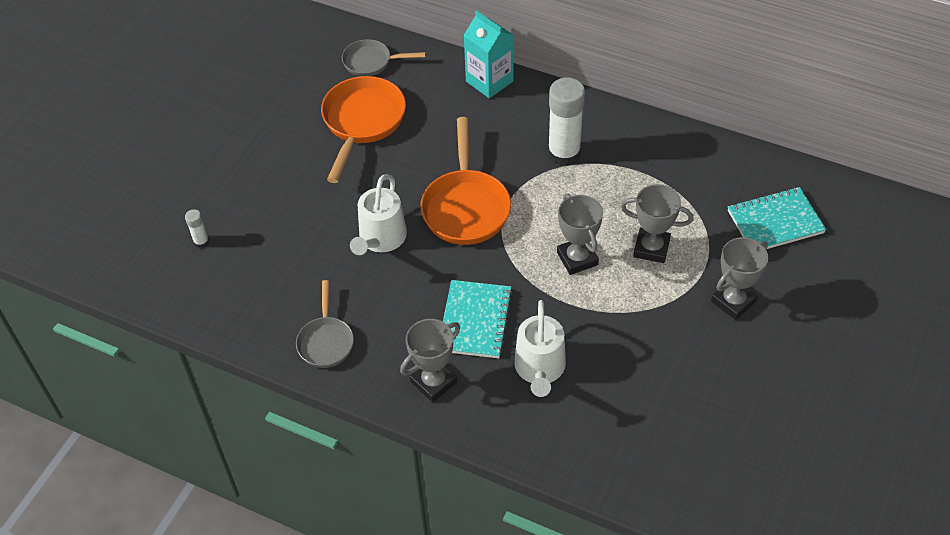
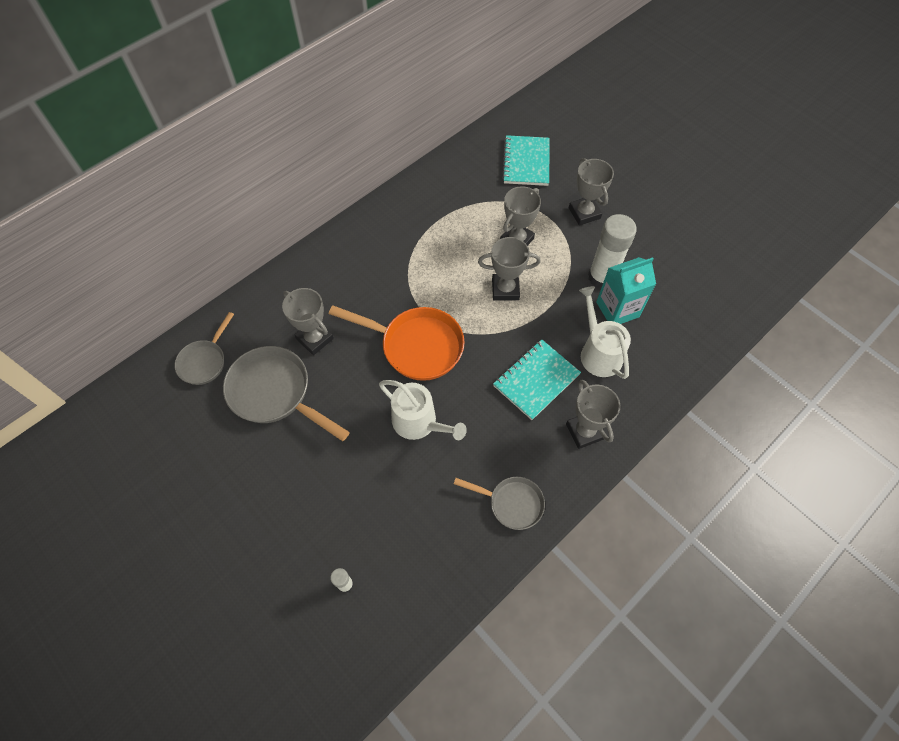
camera: 70 degrees left, 10 degrees up
(362, 122) = (275, 393): orange pan -> grey pan
(434, 127) = (315, 339): none -> grey trophy
(475, 321) = (536, 380): turquoise notebook -> turquoise notebook turned 75 degrees counterclockwise
(489, 81) = (287, 280): turquoise carton -> turquoise carton (617, 309)
(540, 369) = (598, 352): white watering can -> white watering can turned 135 degrees counterclockwise
(564, 153) = (396, 258): white glue stick -> white glue stick (602, 277)

